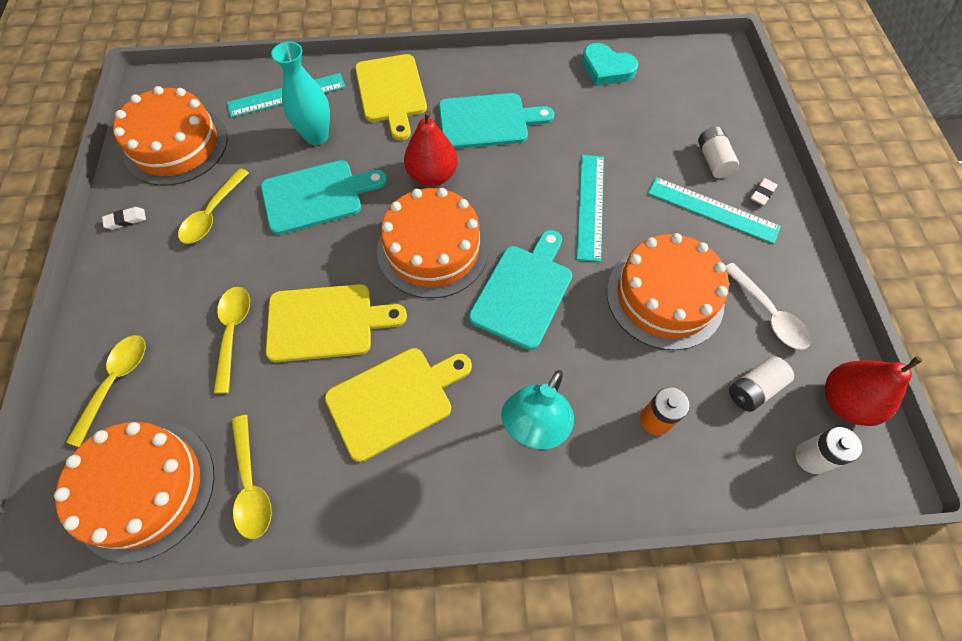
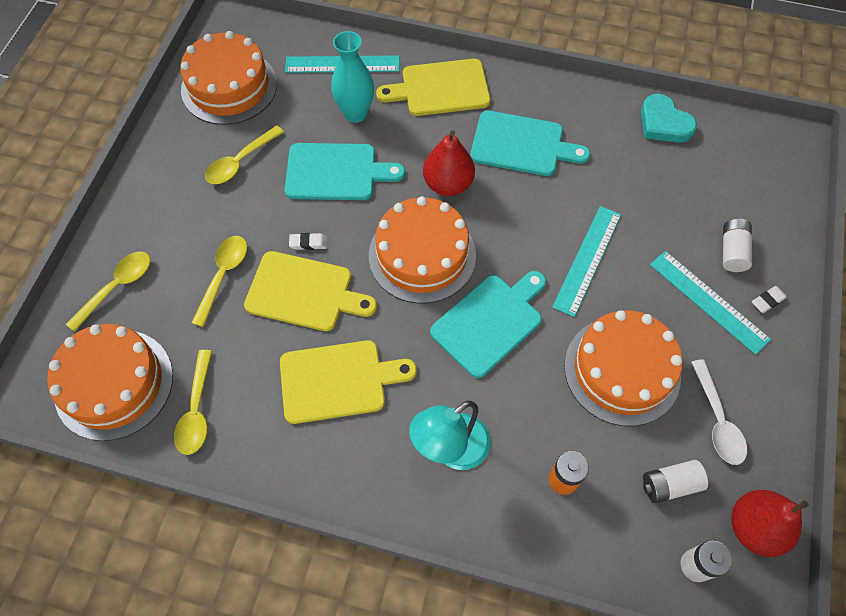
camera: 20 degrees right, 0 degrees up
(126, 220) = (166, 145): white eraser -> white eraser (308, 243)
(391, 92) = (440, 88): yellow cutting board -> yellow cutting board turned 75 degrees clockwise

